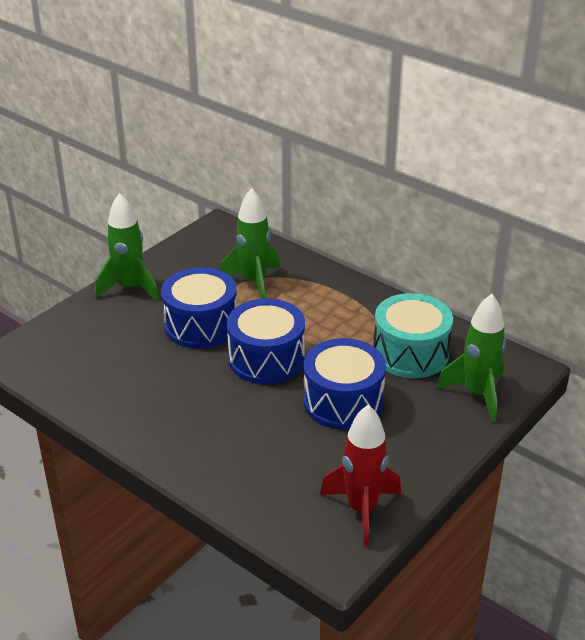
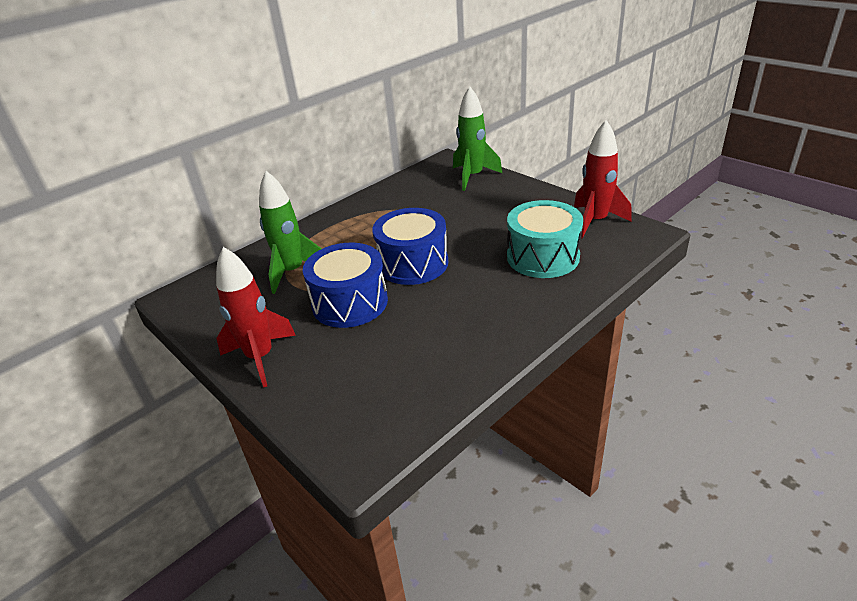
camera: 80 degrees left, 0 degrees up
(130, 288) = (260, 357): green rocket -> red rocket
(343, 402) = (475, 227): blue drum -> none
(410, 353) = (421, 198): turquoise drum -> turquoise drum (543, 257)

